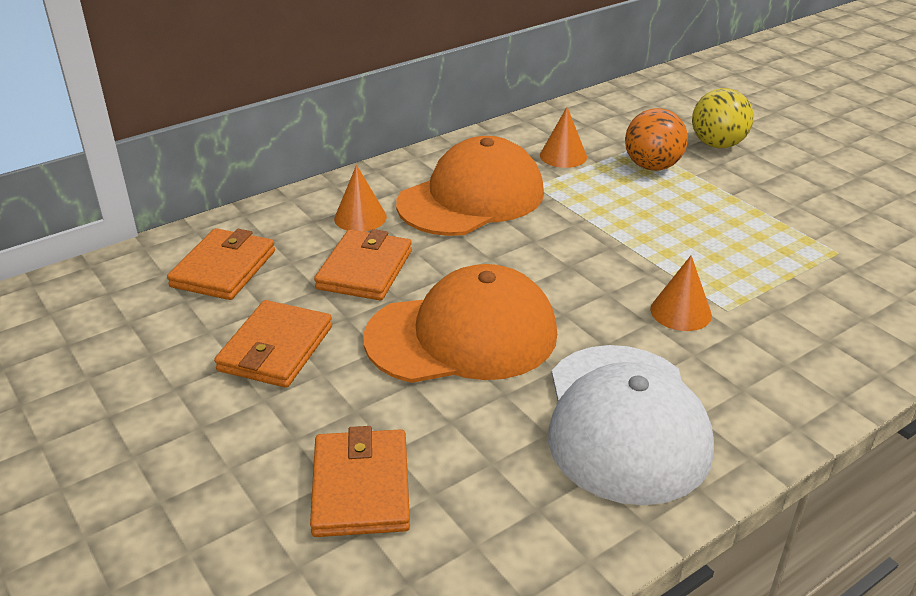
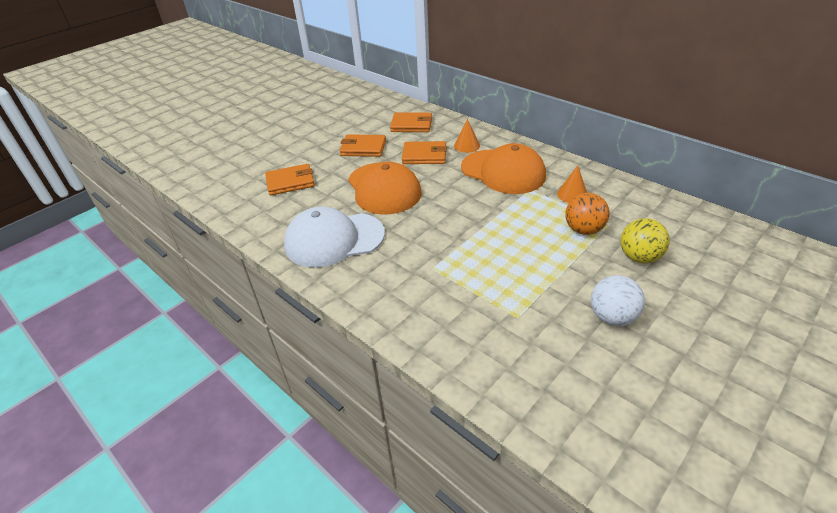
camera: 80 degrees right, 5 degrees up
(680, 312) = (424, 251): orange cone -> none
(831, 187) = (612, 317): none -> white ball

